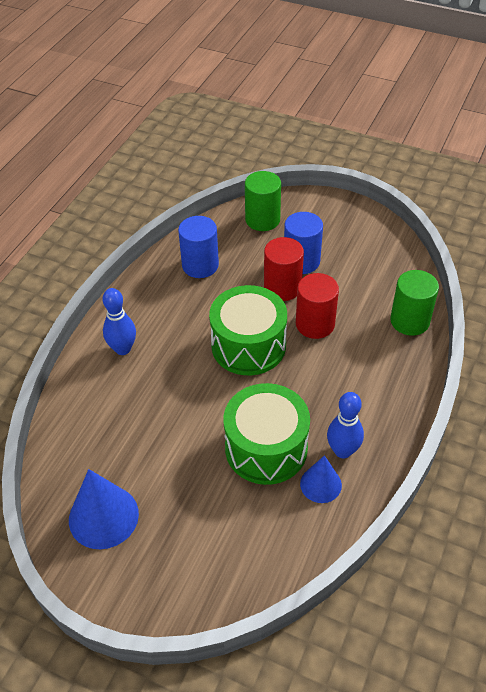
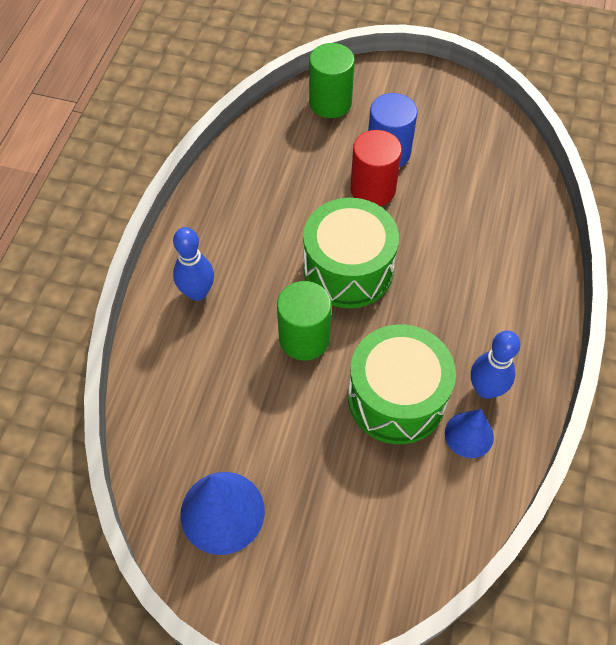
camera: 10 degrees left, 10 degrees up
(200, 265) = (268, 171): blue cylinder -> none
(315, 324) = (421, 232): red cylinder -> none
(409, 321) = (529, 215): green cylinder -> green cylinder (304, 338)

